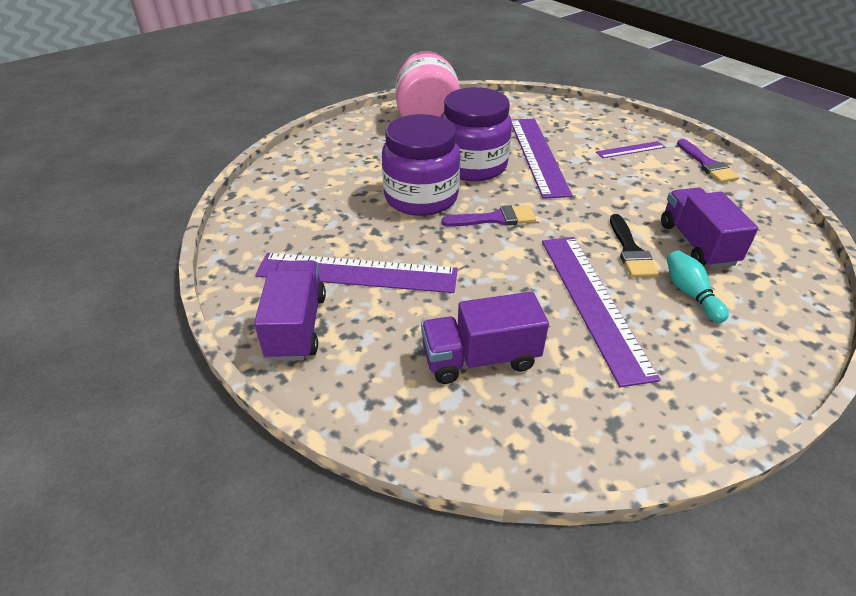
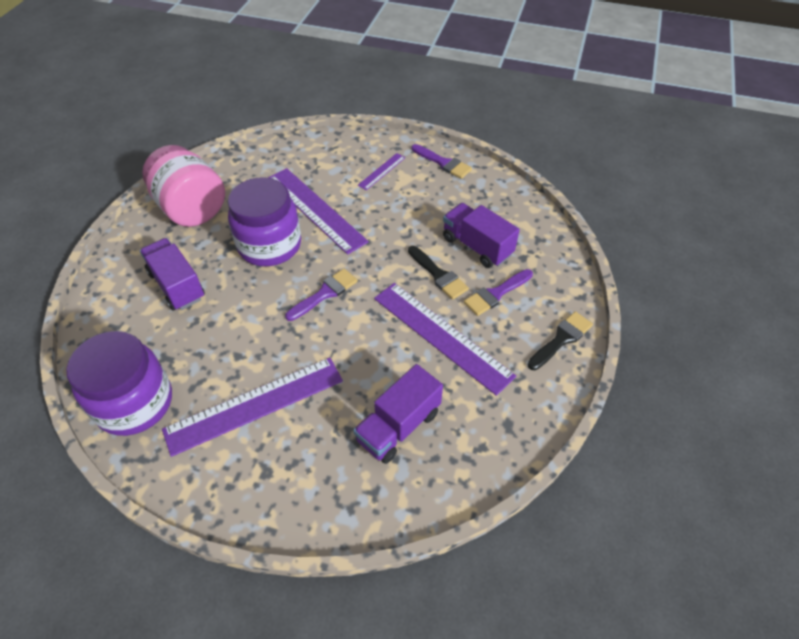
camera: 35 degrees left, 10 degrees up
(296, 326) = (245, 481): purple truck -> purple truck (177, 285)
(421, 197) = (250, 301): purple jar -> purple jar (134, 403)
(690, 294) = (496, 294): turquoise bowling pin -> purple brush
(752, 373) = (561, 339): none -> black brush

